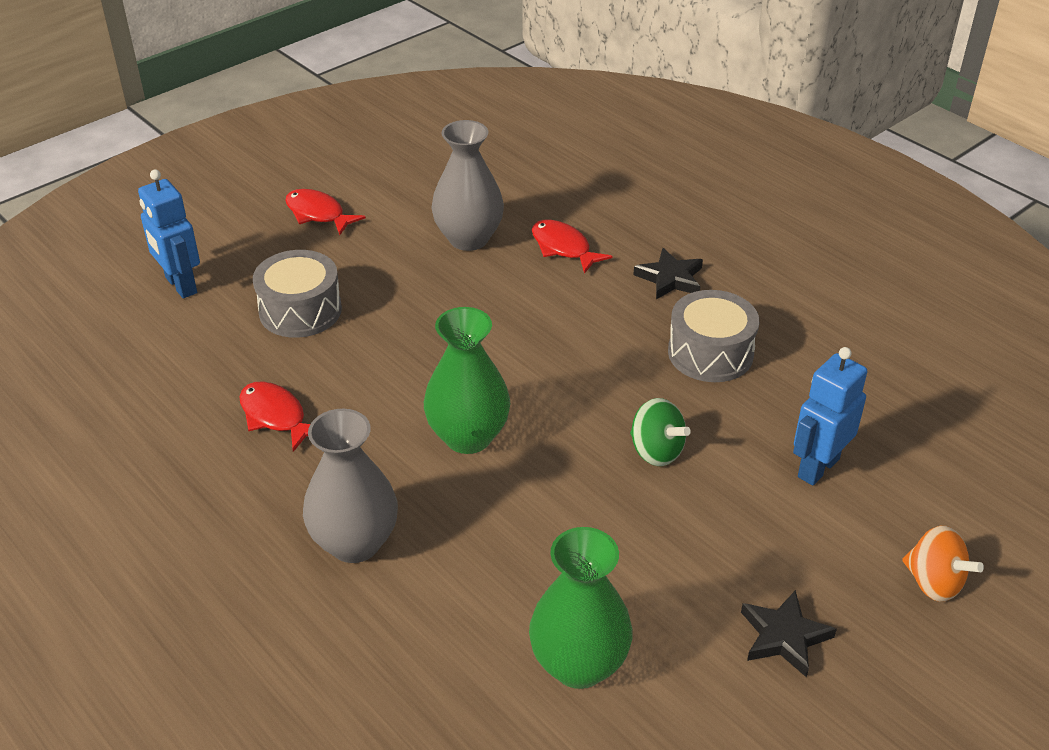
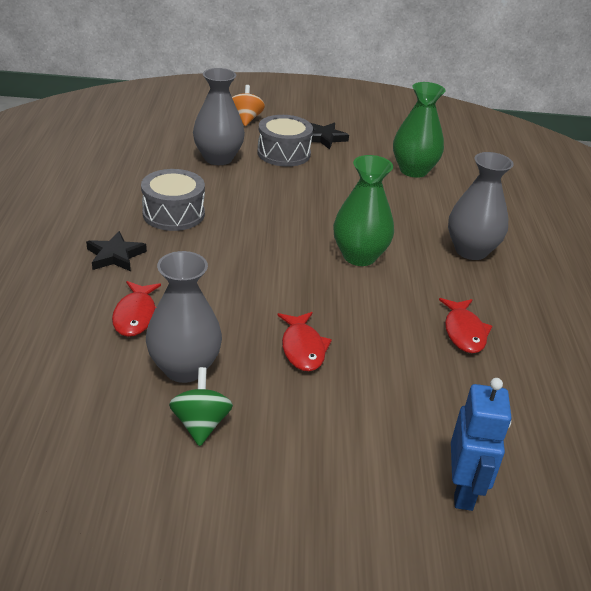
camera: 140 degrees left, 5 degrees down
(300, 310) = (380, 395): grey drum -> grey drum (284, 153)
(318, 214) = (268, 486): red fish -> red fish (303, 348)
(656, 451) = (275, 199): green spinning top -> green spinning top (201, 424)
(817, 467) = (218, 158): blue robot -> grey vase

